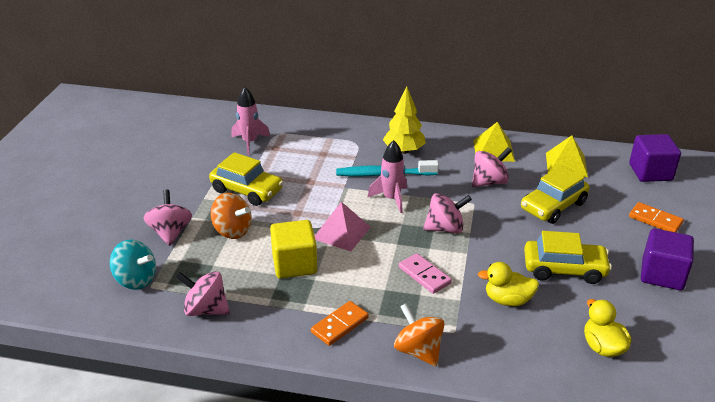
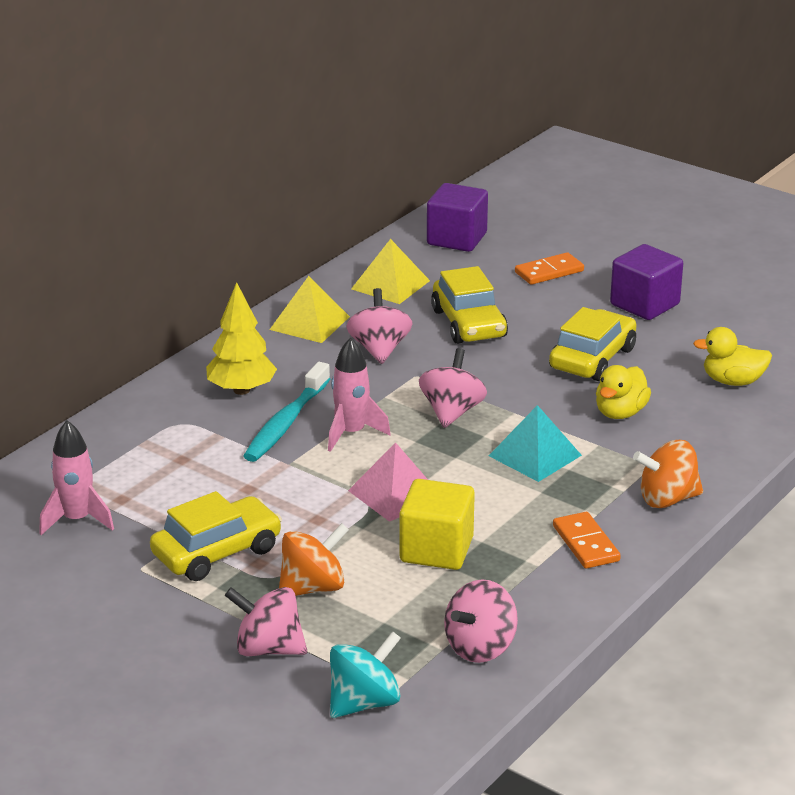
camera: 65 degrees left, 5 degrees down
(424, 275) = (534, 455): pink domino -> turquoise pyramid

